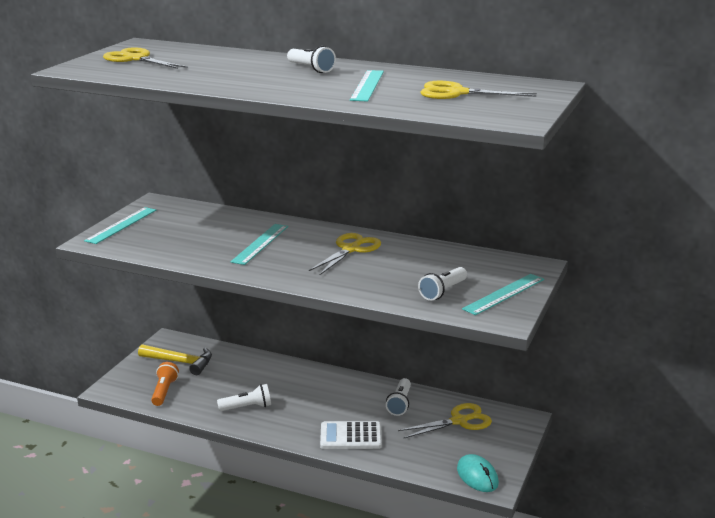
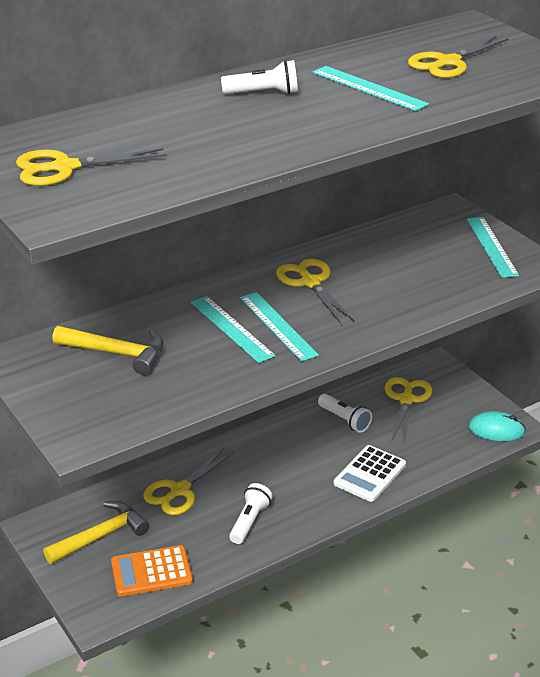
camera: 55 degrees left, 10 degrees up
(121, 225) = (54, 404): turquoise ruler -> turquoise ruler (278, 326)
(164, 391) = (151, 572): orange flashlight -> orange calculator
(192, 223) = (117, 353): none -> yellow hammer
(250, 371) = (180, 490): none -> yellow scissors
(443, 291) = (457, 272): white flashlight -> none

